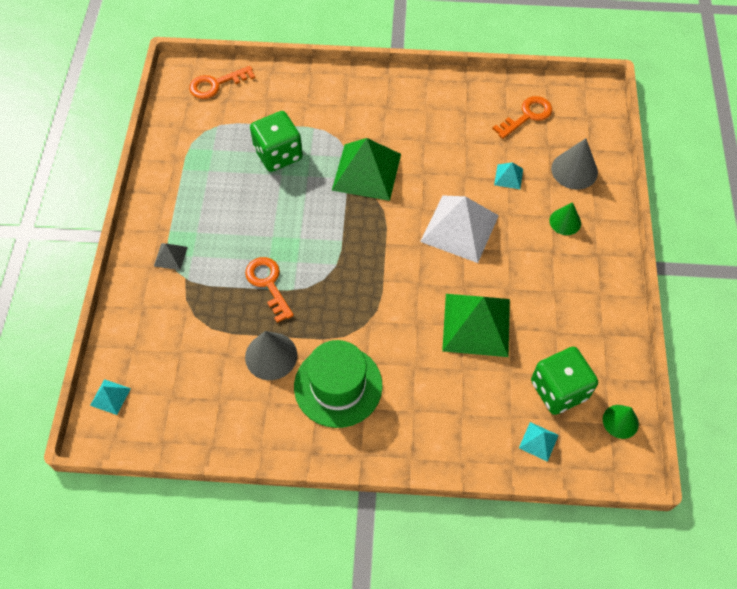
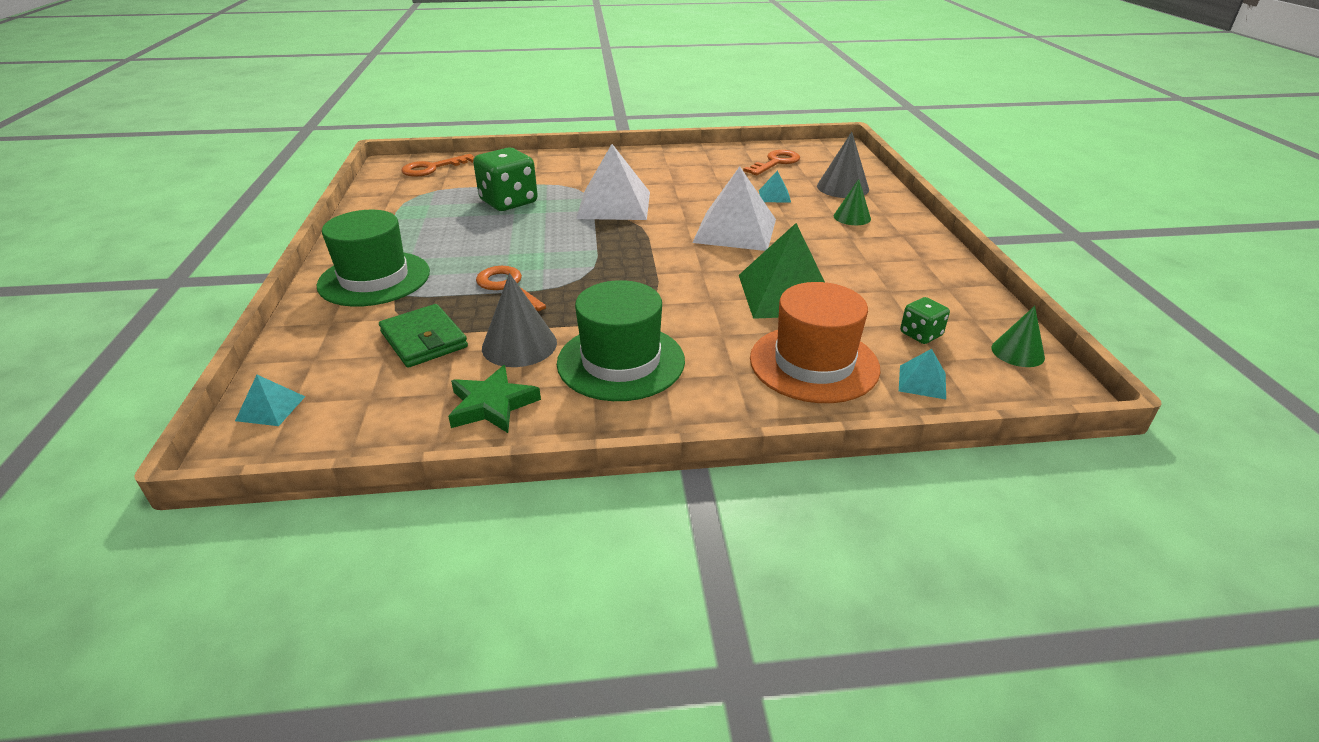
camera: 10 degrees left, 25 degrees down
(170, 256) = (374, 279): grey pyramid -> green hat
(206, 339) = (424, 340): none -> green wallet
(248, 417) = (492, 405): none -> green star
(366, 171) = (614, 204): green pyramid -> white pyramid
(470, 409) = (814, 363): none -> orange hat
(558, 390) = (920, 334): green dice -> green dice, size x0.52

